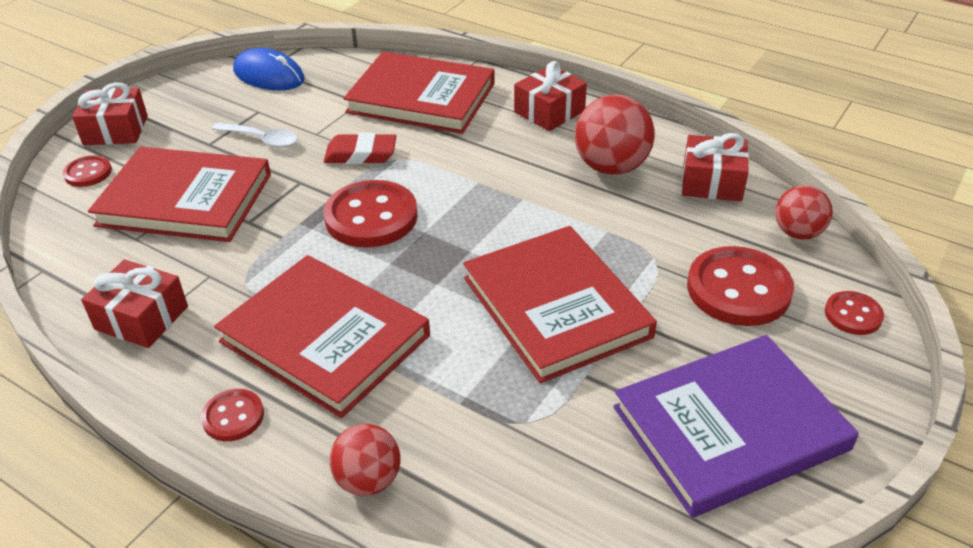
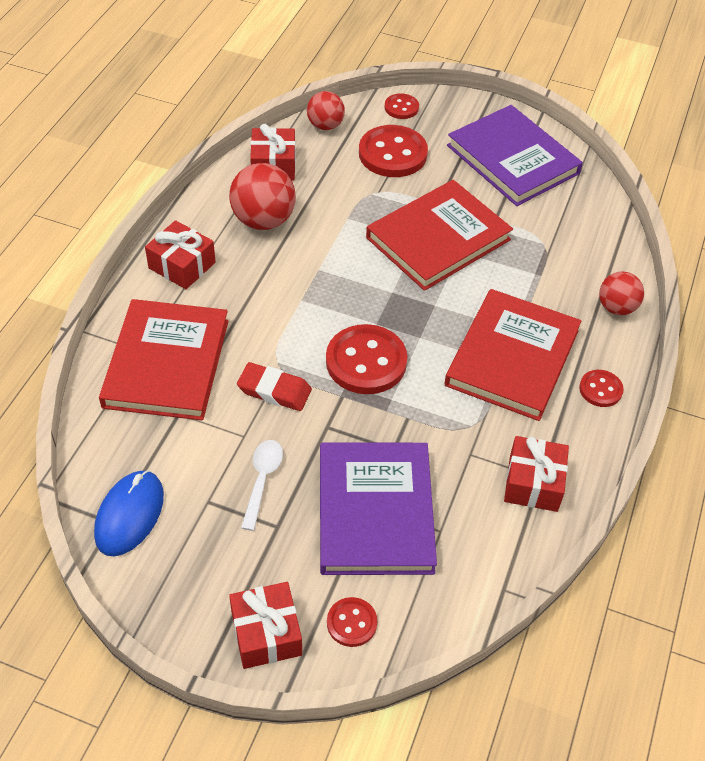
camera: 105 degrees left, 10 degrees up
(185, 200) = (375, 511): red book -> purple book
(361, 154) = (274, 390): red eraser -> red eraser turned 60 degrees counterclockwise

